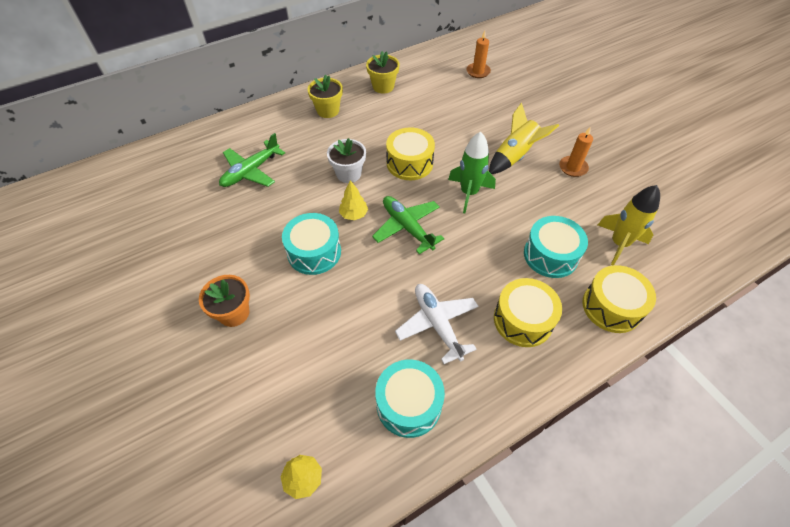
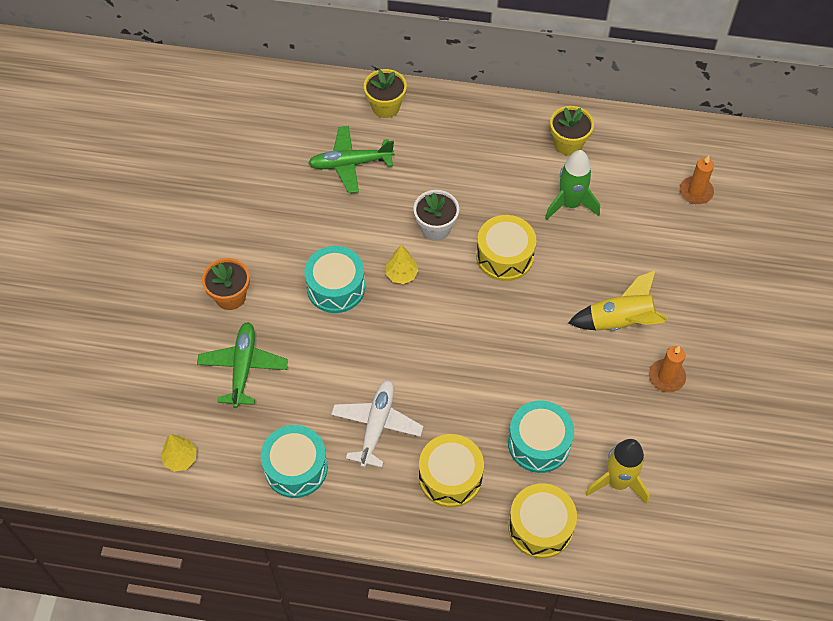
camera: 40 degrees right, 5 degrees up
(328, 110) = (482, 138): yellow flower pot -> yellow flower pot (385, 107)
(407, 227) = (436, 321): green plane -> green plane (243, 367)
(469, 193) = (529, 328): green rocket -> green rocket (570, 204)

